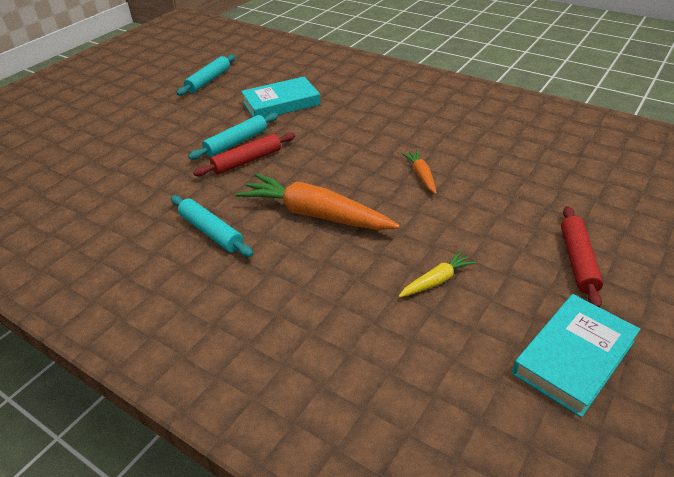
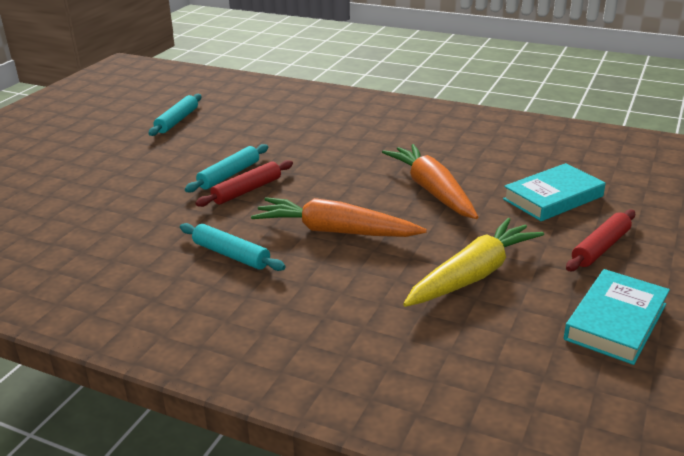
camera: 10 degrees left, 10 degrees down
(281, 103) = (265, 137): turquoise book -> turquoise book (553, 198)
(421, 176) = (432, 191): orange carrot -> orange carrot, size x2.11
(436, 281) = (473, 275): yellow carrot -> yellow carrot, size x2.11
(578, 261) = (600, 248): red rolling pin -> red rolling pin turned 45 degrees clockwise

